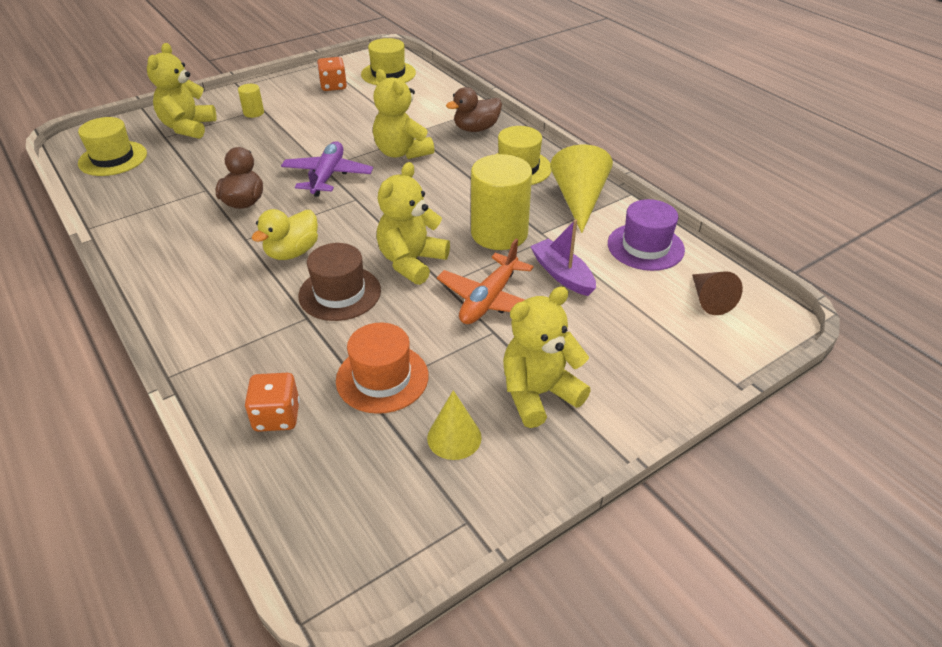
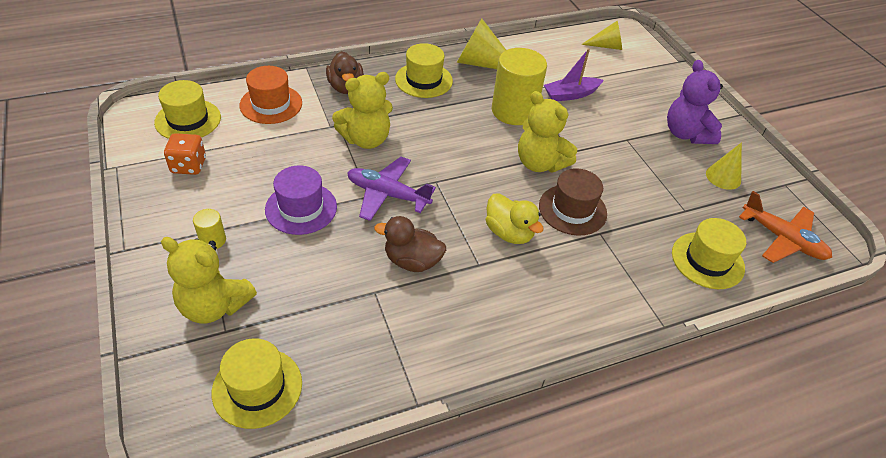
camera: 80 degrees left, 5 degrees up
(277, 416) = (707, 260): orange dice -> yellow hat
(382, 378) = (670, 200): orange hat -> orange hat (271, 104)
(489, 300) = (593, 133): orange plane -> orange plane (782, 239)
(538, 394) = (686, 134): yellow teddy bear -> purple teddy bear
(645, 247) = (547, 52): purple hat -> purple hat (301, 208)
(709, 300) = (606, 46): brown cone -> yellow cone

